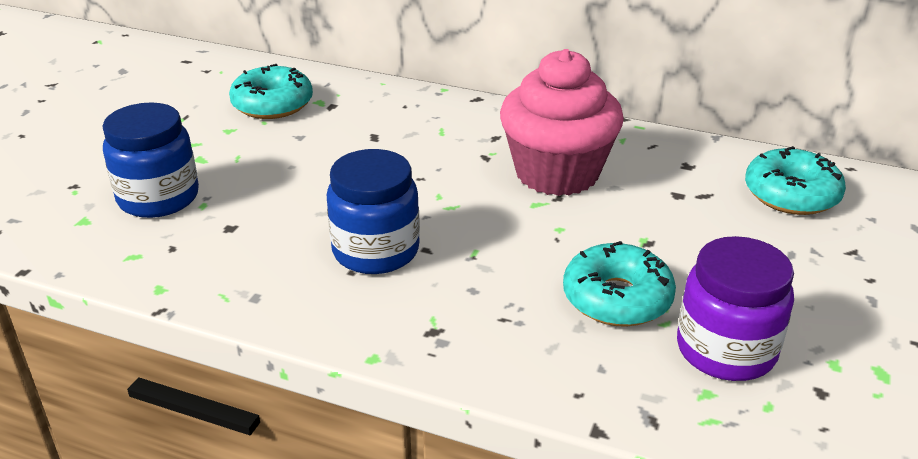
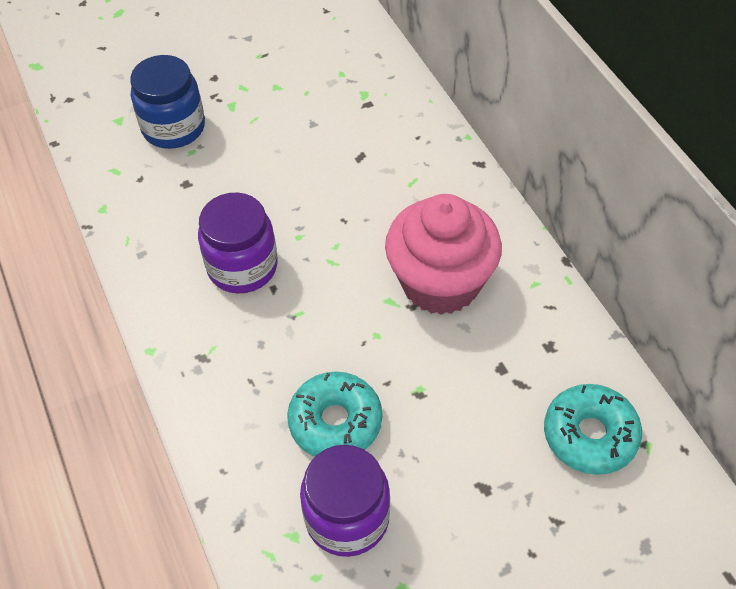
camera: 45 degrees right, 20 degrees up
(272, 104) = (330, 77): turquoise donut -> none
(376, 251) = (242, 267): blue jar -> purple jar

